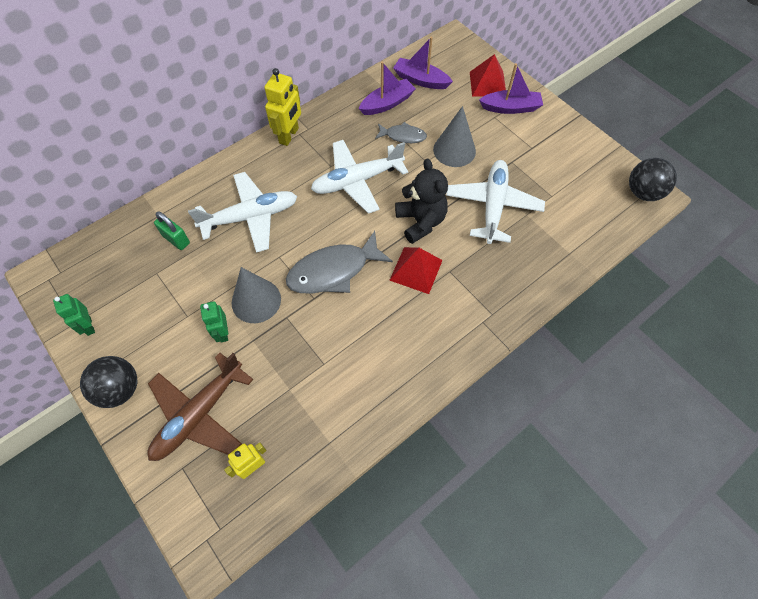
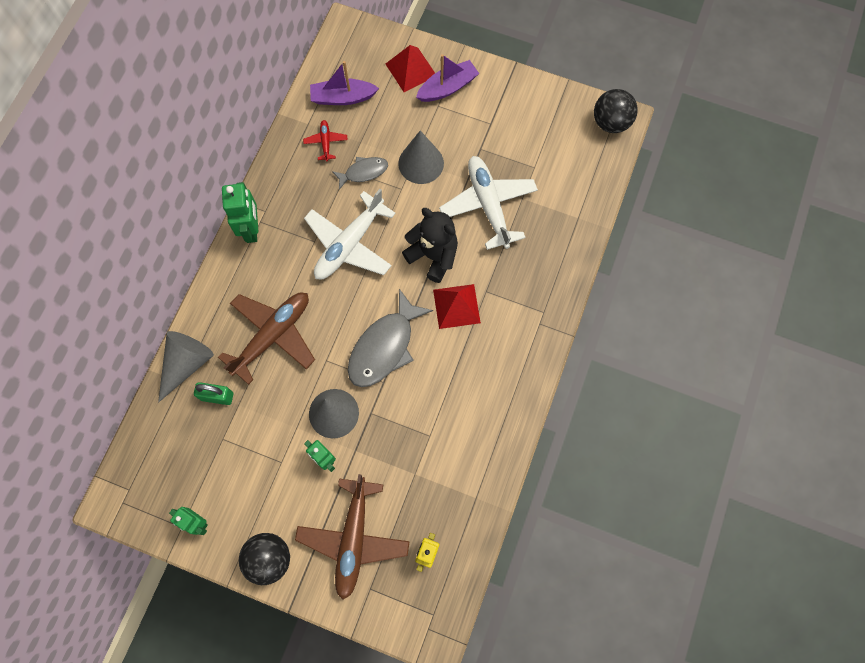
camera: 30 degrees left, 10 degrees up
(172, 204) = (186, 364): none -> grey cone
(251, 217) = (273, 335): white plane -> brown plane
(289, 136) = (251, 229): yellow robot -> green robot
(387, 103) = (326, 142): purple boat -> red plane

